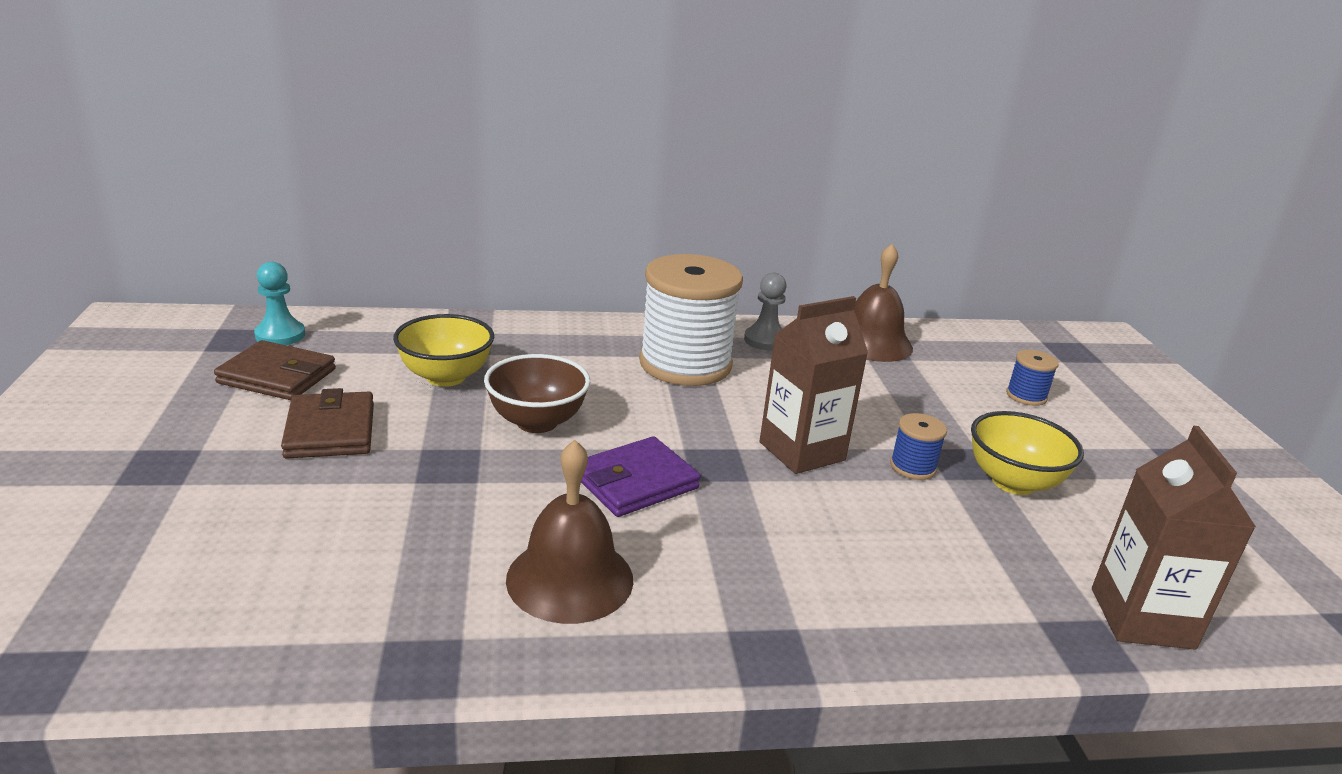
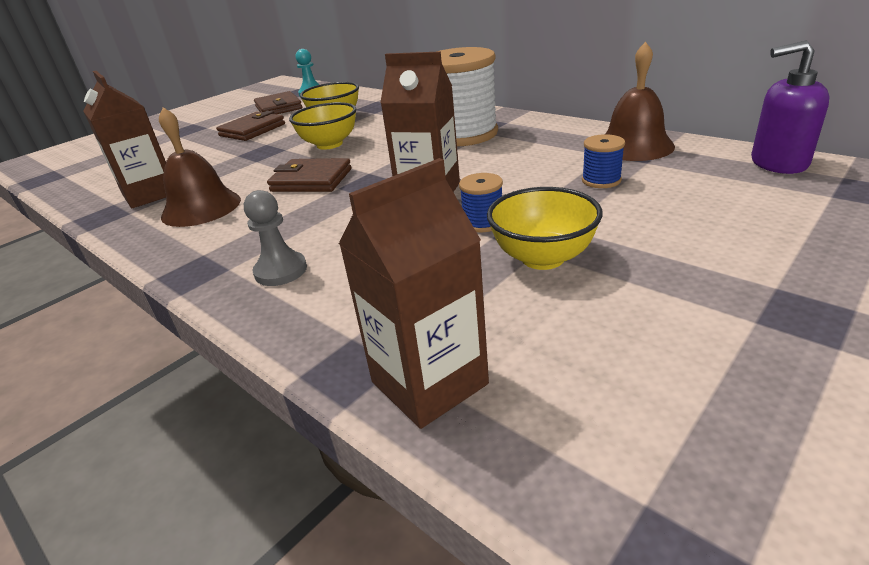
camera: 55 degrees right, 5 degrees up
(420, 597) = (150, 194): none -> brown carton
(537, 422) = (329, 144): brown bowl -> yellow bowl
(635, 482) = (311, 180): purple wallet -> brown wallet
(765, 340) = (547, 131): grey pawn -> grey pawn (281, 271)
(991, 337) = (778, 163): none -> purple soap dispenser
(1026, 396) = (710, 210): blue spool -> blue spool (601, 180)

